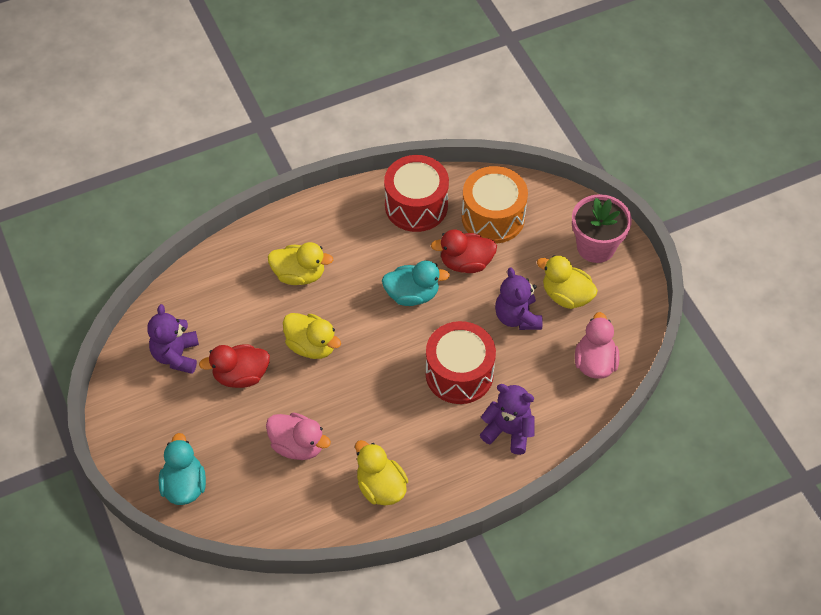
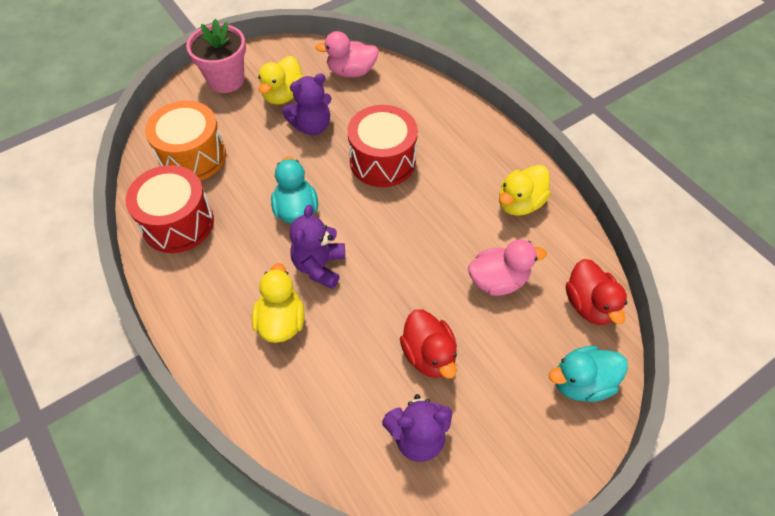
camera: 100 degrees left, 0 degrees up
(298, 445) = (498, 280): pink duck -> pink duck turned 60 degrees clockwise
(311, 346) = (375, 290): yellow duck -> none
(465, 263) = (252, 171): red duck -> red duck (589, 305)
(508, 431) = (434, 120): purple teddy bear -> purple teddy bear (319, 266)

